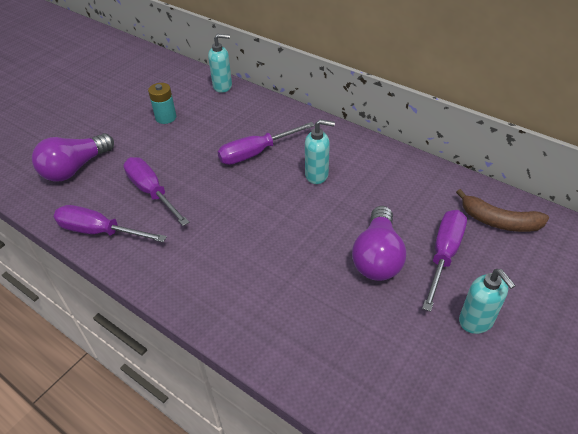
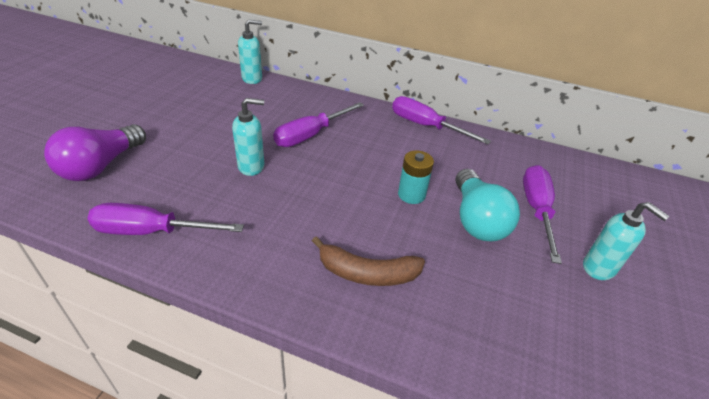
camera: 20 degrees left, 5 degrees down
(151, 192) = (205, 182): purple screwdriver -> purple screwdriver (425, 126)
(166, 117) = (199, 109): turquoise battery -> turquoise battery (411, 195)
(317, 175) = (381, 150): turquoise soap dispenser -> turquoise soap dispenser (251, 166)
(377, 257) = (476, 220): purple light bulb -> turquoise light bulb
(499, 221) = (567, 175): brown banana -> brown banana (367, 273)

